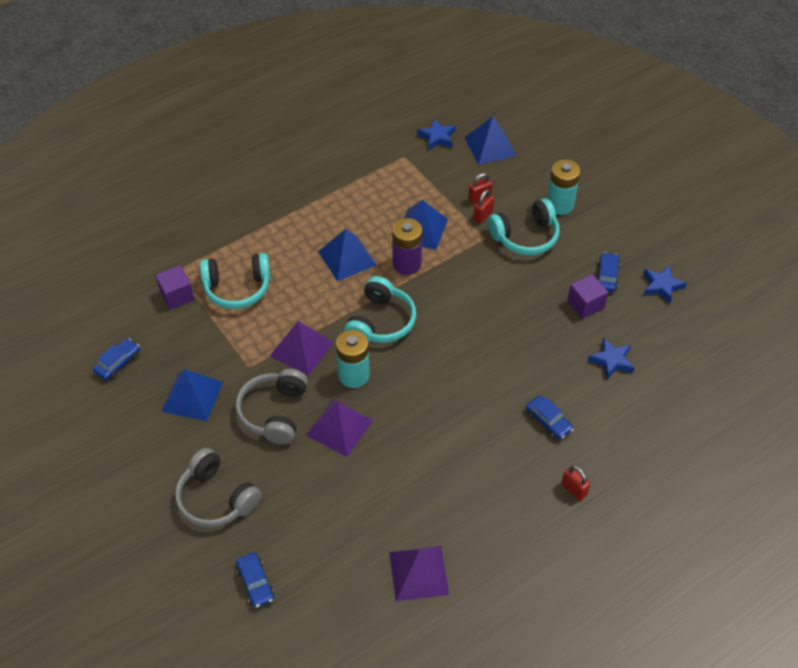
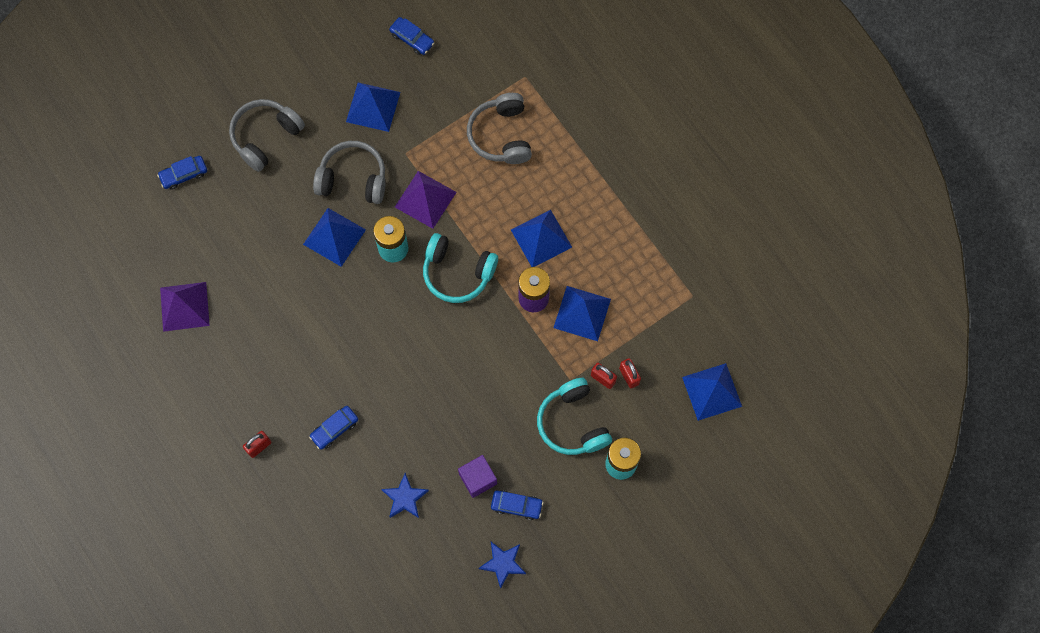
camera: 90 degrees right, 20 degrees up
(177, 295) = (492, 81): purple cube -> none
(237, 288) = (501, 135): turquoise headphones -> grey headphones
(339, 427) = (334, 237): purple pyramid -> blue pyramid
(437, 137) = (724, 332): blue star -> none

